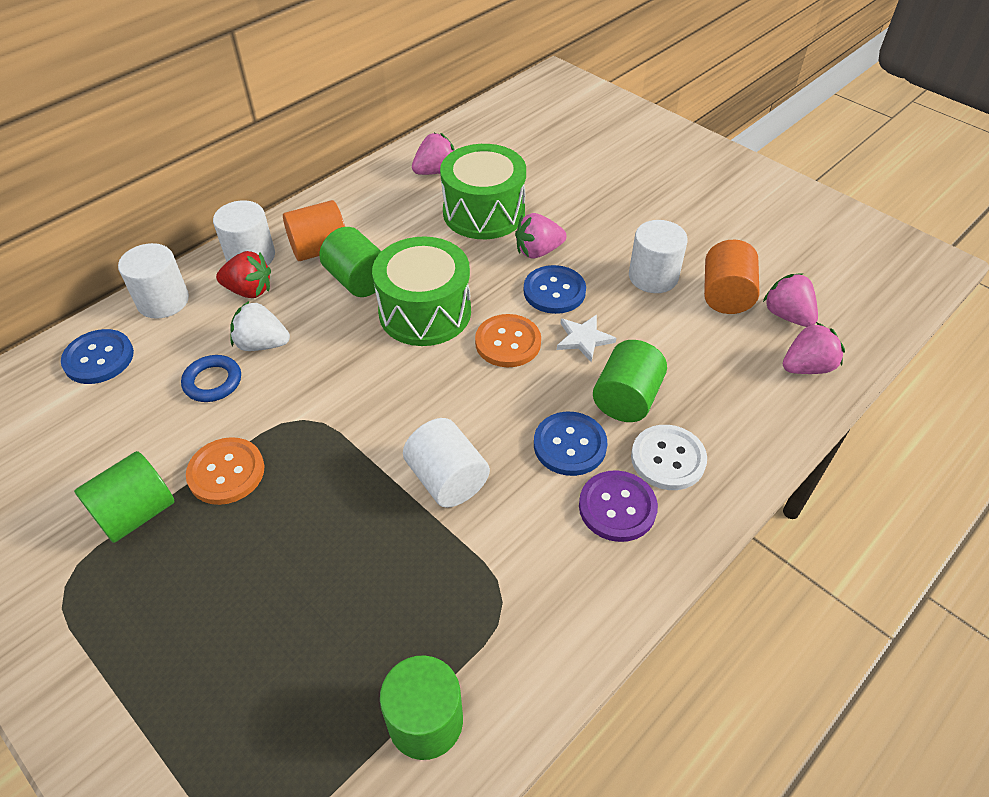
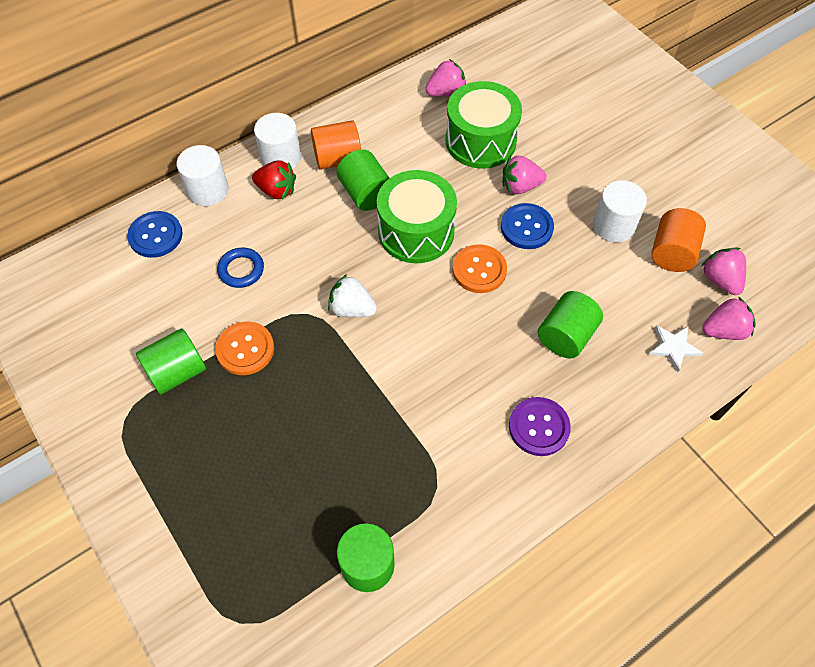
camera: 10 degrees right, 10 degrees up
(262, 344) = (282, 242): white strawberry -> white strawberry (352, 309)
(447, 479) = (411, 382): white cylinder -> none
(570, 445) = (512, 369): blue button -> none
(583, 339) = (542, 276): white star -> white star (673, 347)
(668, 459) = (588, 393): white button -> none

